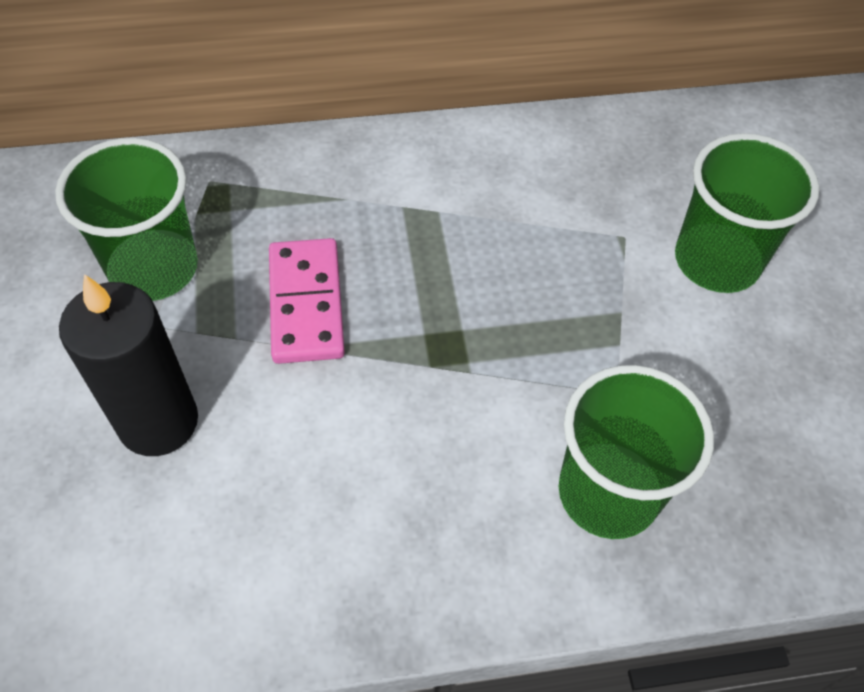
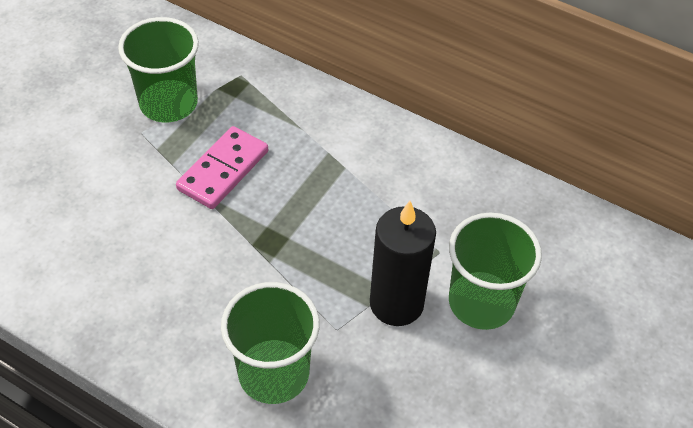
camera: 40 degrees right, 5 degrees down
(158, 422) = (97, 180): black candle -> black candle (396, 304)

